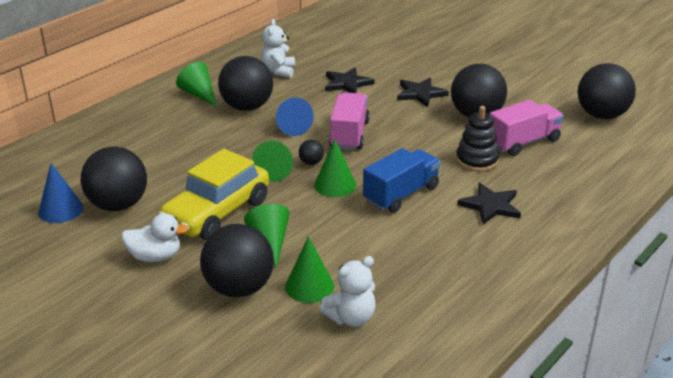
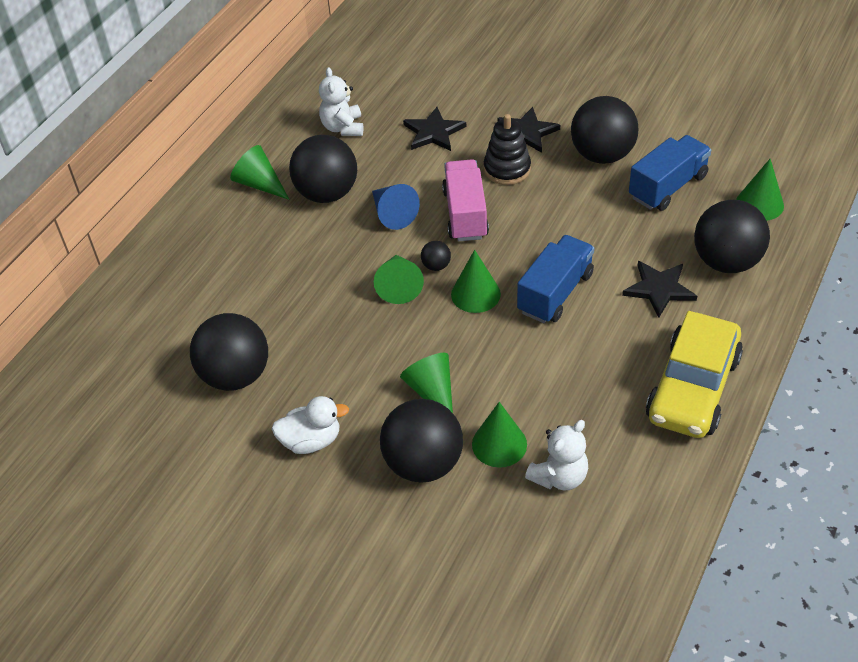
camera: 10 degrees left, 15 degrees up
(61, 210) = (170, 397): blue cone -> none
(217, 212) = (356, 362): yellow car -> yellow car (693, 388)
(477, 160) = (624, 225): black stacking toy -> black stacking toy (507, 169)
(523, 142) = (667, 187): pink truck -> blue truck
(598, 164) = (759, 204): none -> green cone
(601, 115) = (743, 127): black ball -> black ball (726, 261)

